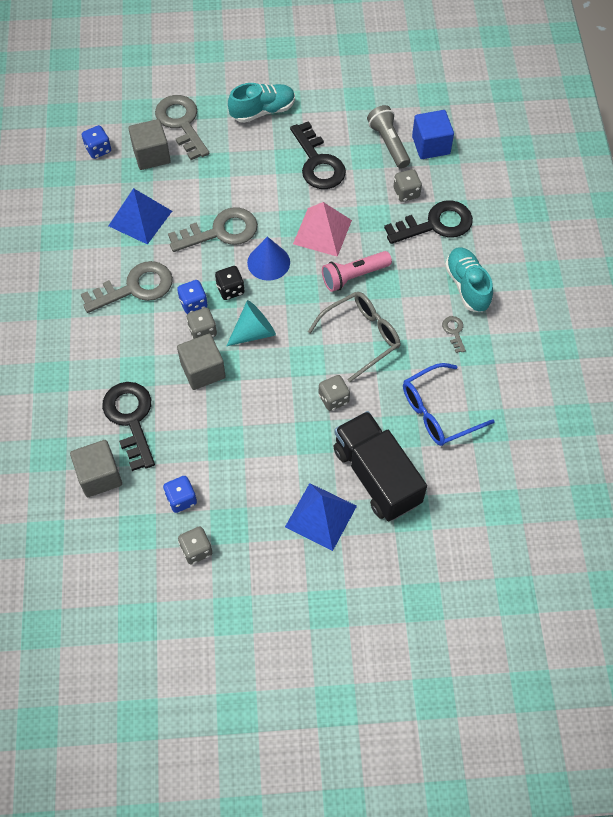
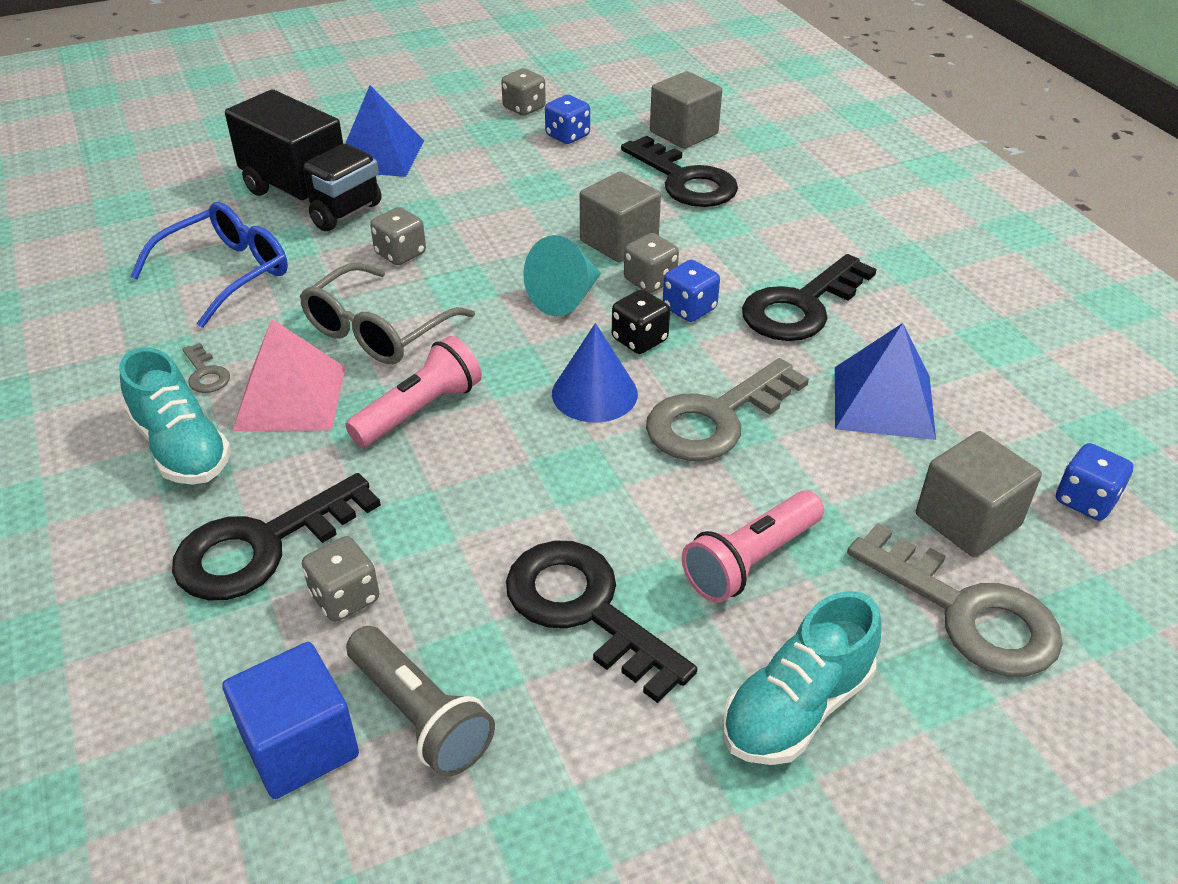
camera: 160 degrees right, 20 degrees down
(135, 287) = (801, 307): grey key -> black key
(246, 163) = (751, 561): none -> pink flashlight
(322, 232) = (512, 468): pink pyramid -> pink pyramid (290, 398)

